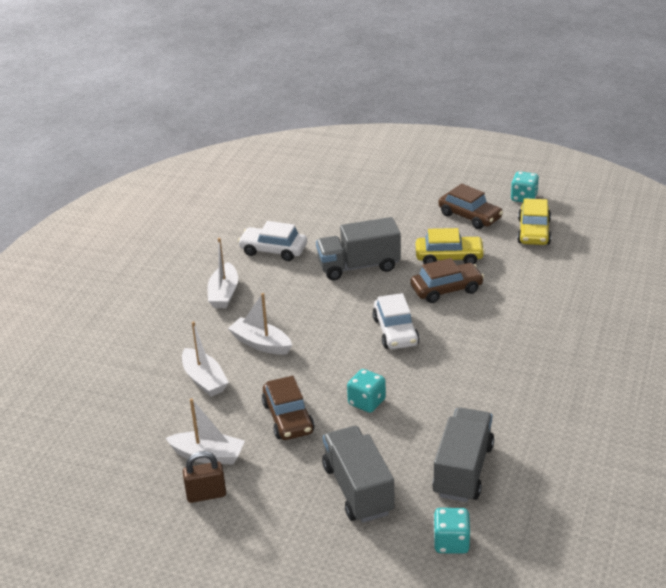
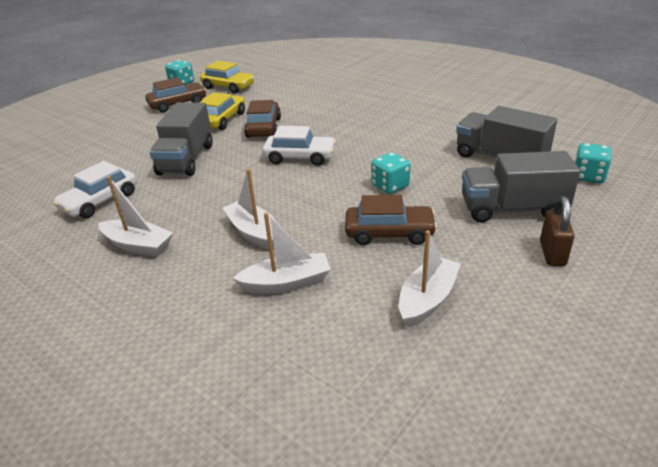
camera: 70 degrees left, 0 degrees up
(206, 495) = (497, 310): brown padlock -> brown padlock (552, 253)
(261, 344) = (254, 232): white boat -> white boat turned 90 degrees clockwise

